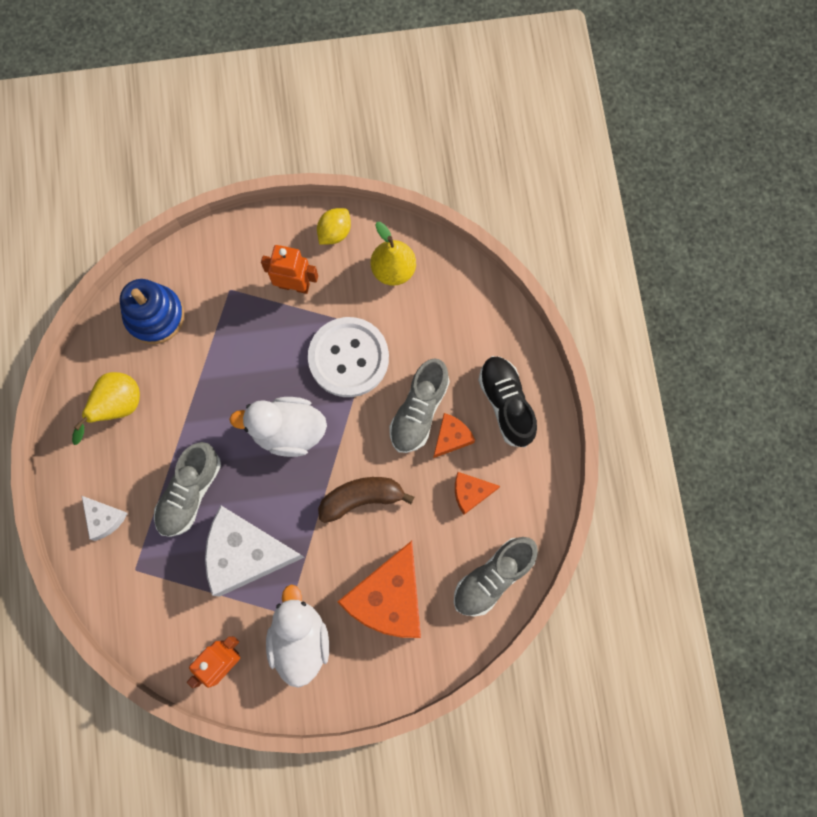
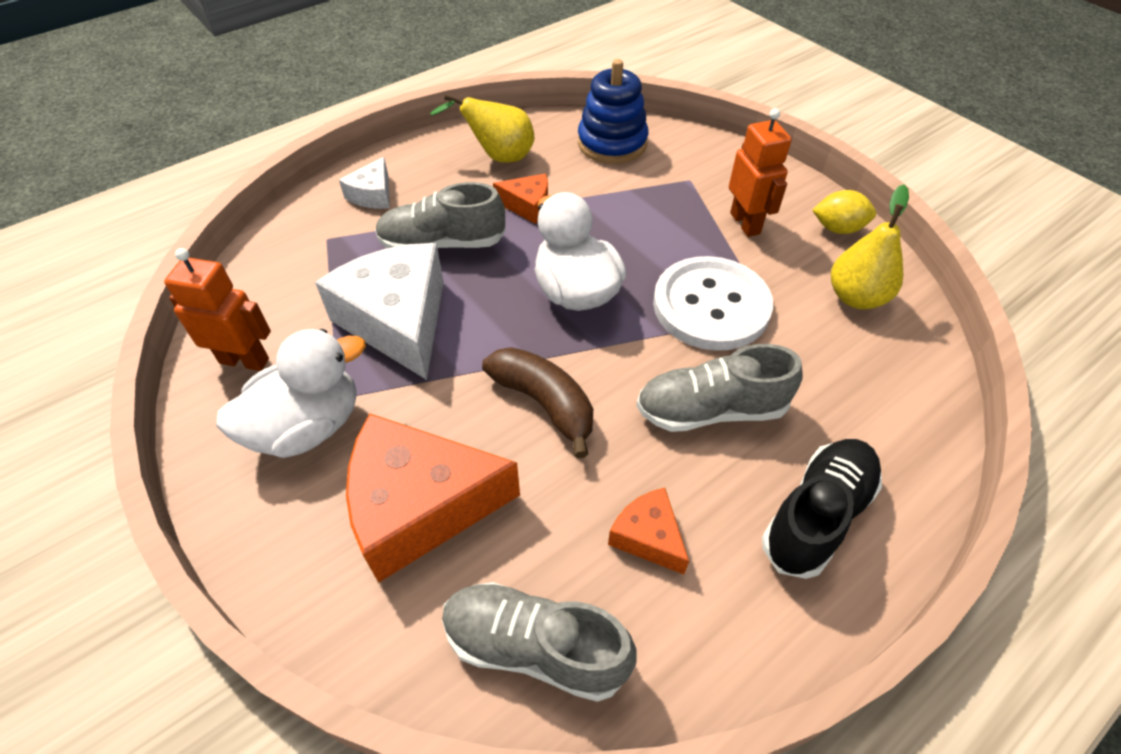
camera: 60 degrees right, 25 degrees down
(451, 437) = (707, 468): orange cheese -> orange cheese (527, 206)

